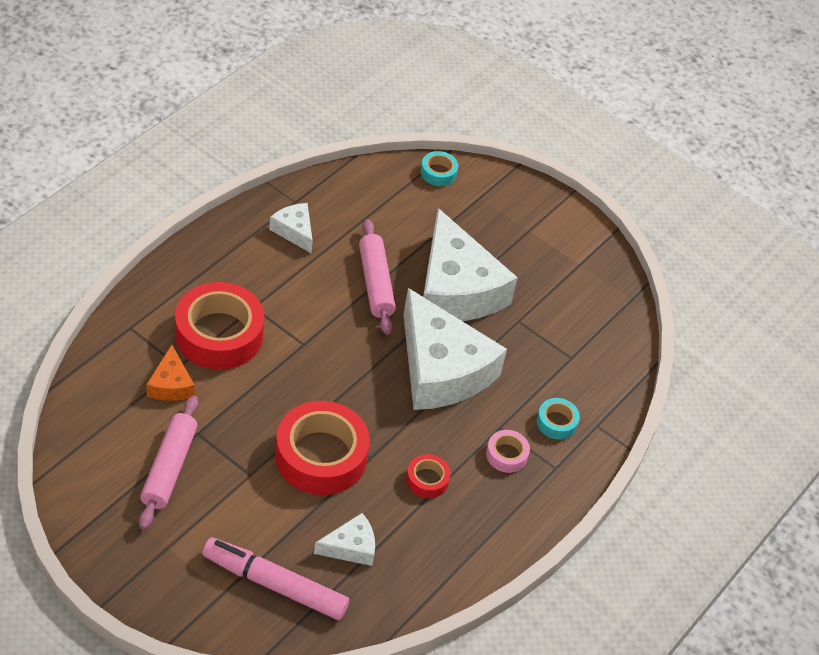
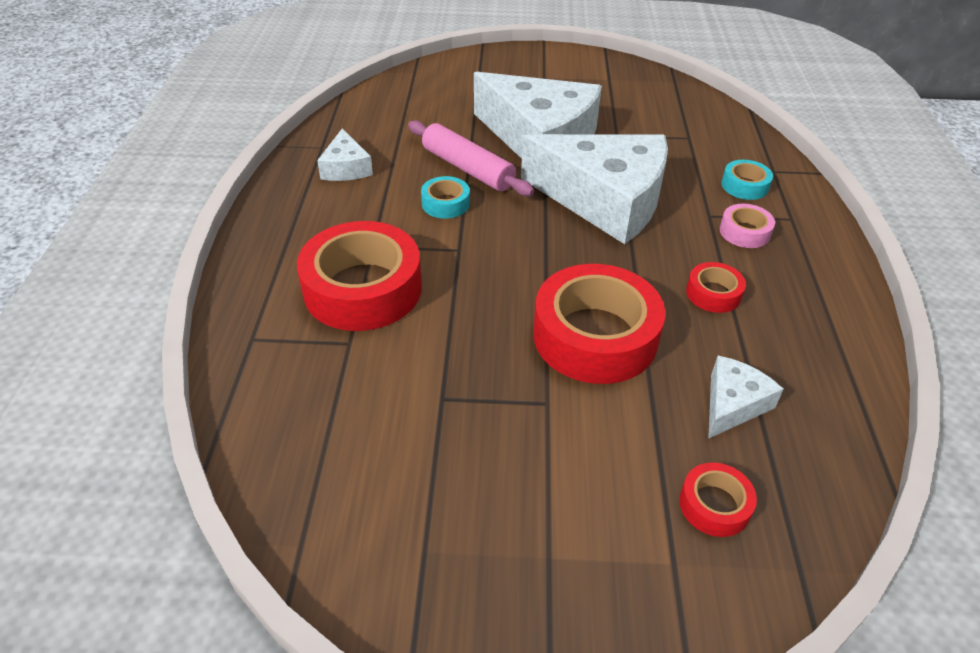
camera: 30 degrees left, 5 degrees down
(169, 468) = (450, 458): pink rolling pin -> none
(171, 384) = (358, 367): orange cheese -> none
(275, 584) = (714, 505): pink marker -> red tape
(294, 231) = (346, 168): white cheese -> white cheese turned 120 degrees counterclockwise
(438, 173) = (426, 74): turquoise tape -> turquoise tape (445, 203)

